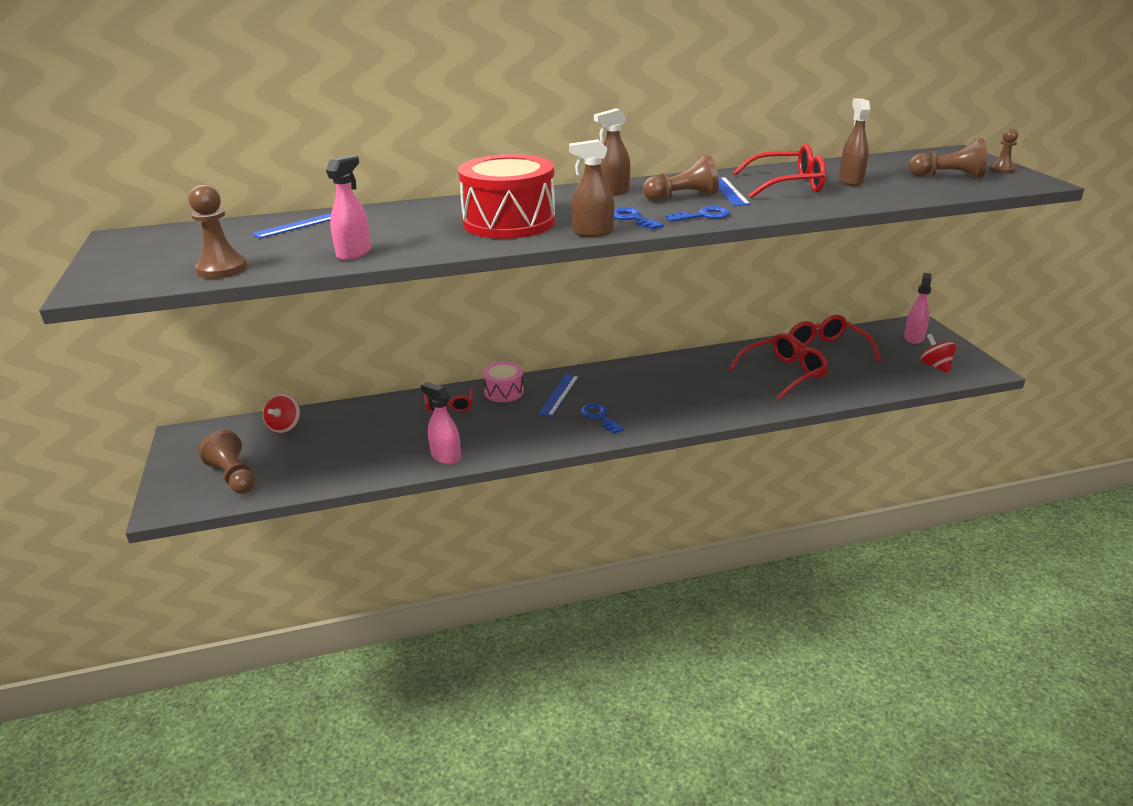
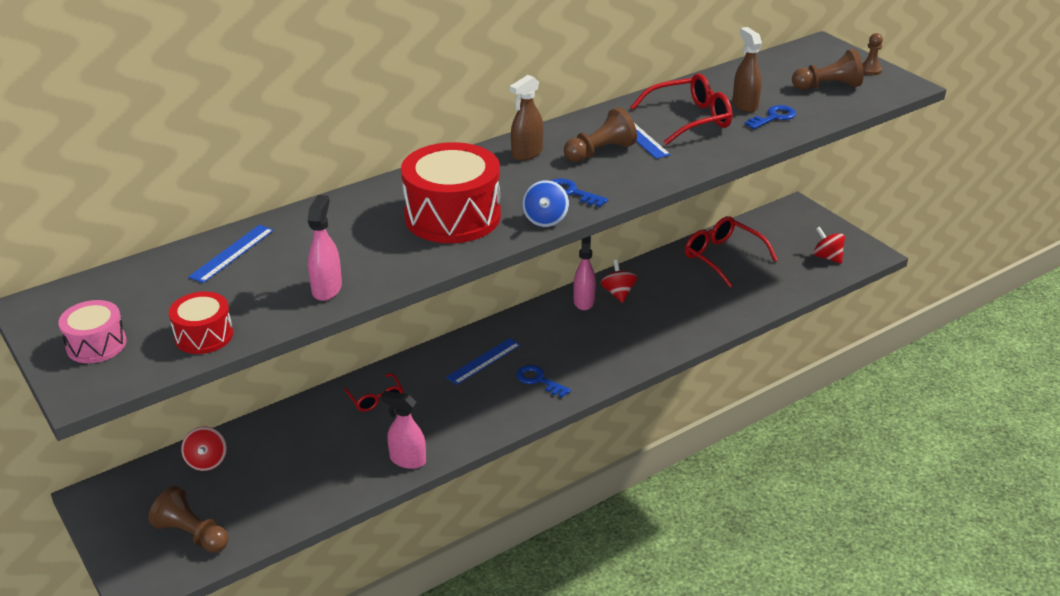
camera: 20 degrees left, 5 degrees up
(222, 269) = (204, 336): brown pawn -> red drum
(504, 392) = (424, 368): pink drum -> pink drum (96, 345)
(559, 395) = (483, 361): blue ruler -> blue ruler turned 45 degrees clockwise
(592, 232) = (545, 219): brown spray bottle -> blue spinning top
(703, 216) = (635, 178): blue key -> blue key (774, 117)
(710, 364) = (618, 293): none -> red spinning top
(783, 373) = (693, 292): red glasses -> none
(913, 338) = (797, 225): pink spray bottle -> pink spray bottle (584, 301)

